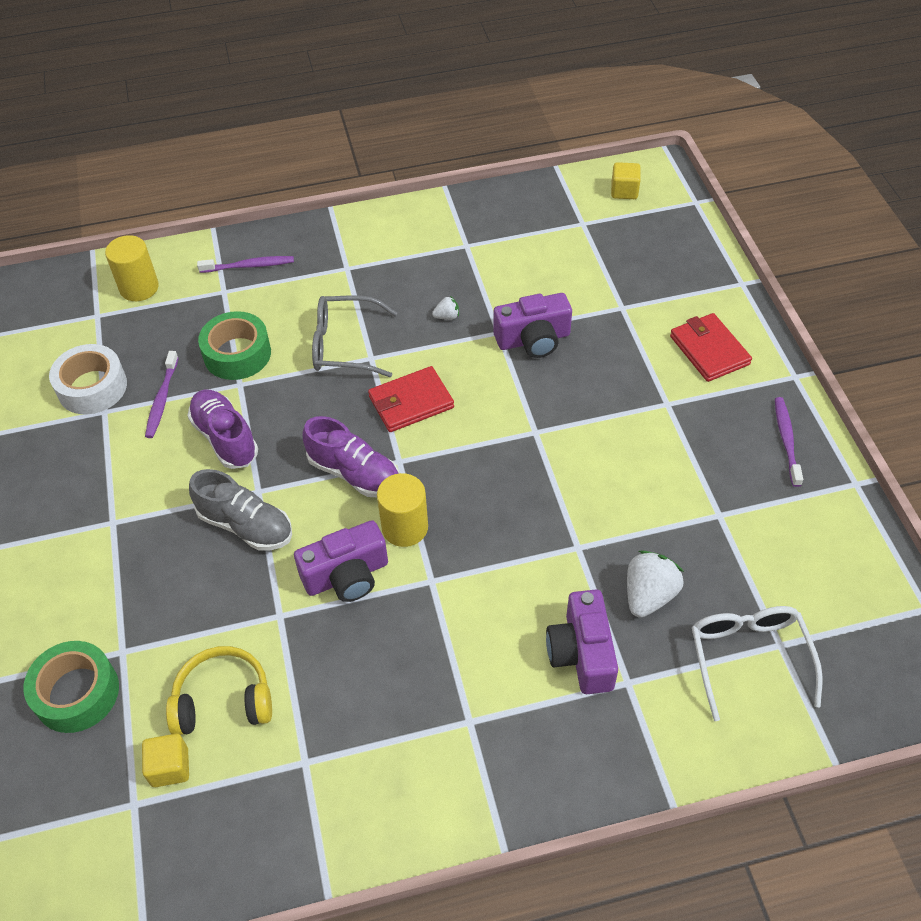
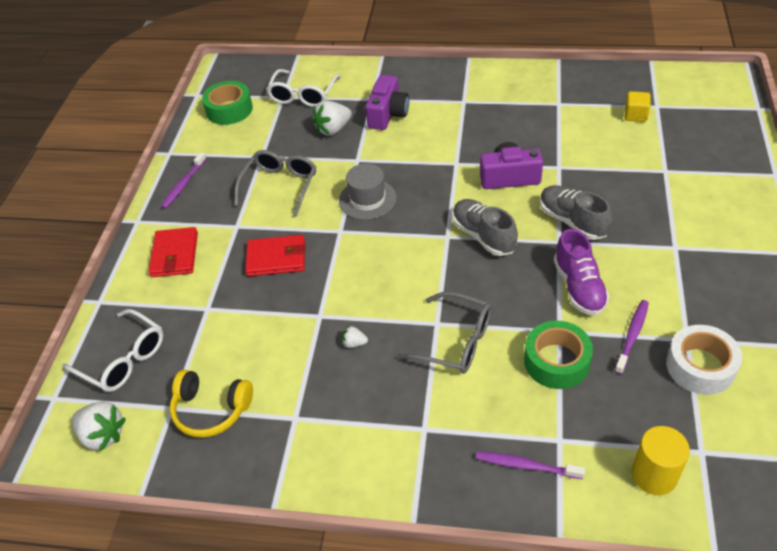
camera: 155 degrees left, 5 degrees down
(77, 693) = (694, 157): green tape -> green tape (229, 110)
(223, 700) = (601, 136): yellow headphones -> yellow headphones (211, 410)
(354, 473) = (483, 236): purple shoe -> grey shoe
(405, 527) = (461, 194): yellow cylinder -> none
(411, 402) = (420, 276): red wallet -> red wallet (276, 258)
(526, 485) = (367, 199): none -> grey hat
(533, 339) = (296, 301): purple camera -> none
(624, 191) = (103, 435): yellow cube -> white strawberry
(656, 474) = (280, 186): none -> grey glasses
(663, 244) = (123, 359): none -> white glasses

